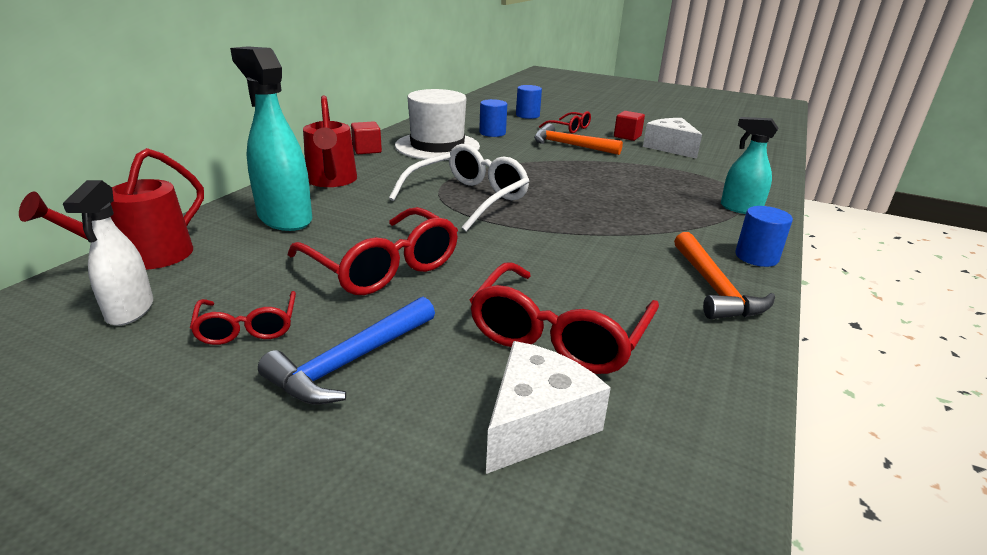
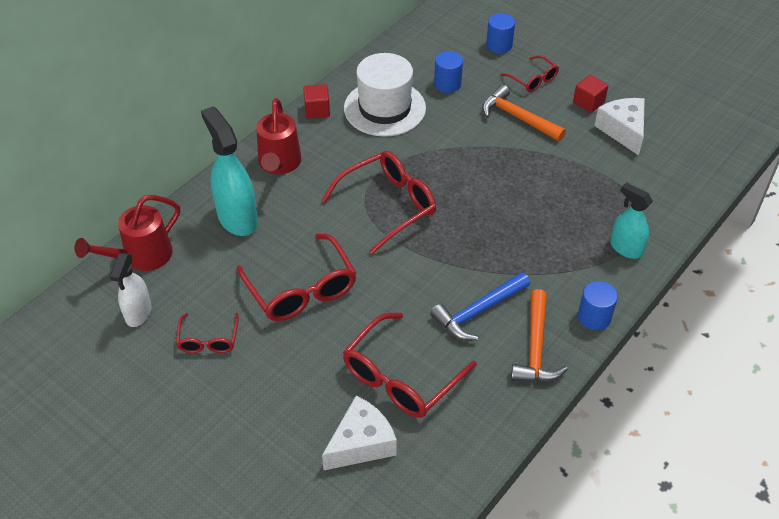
camera: 15 degrees right, 20 degrees up
(350, 362) = (266, 380): blue hammer -> blue hammer (478, 312)
(468, 198) = (388, 205): white glasses -> red glasses

